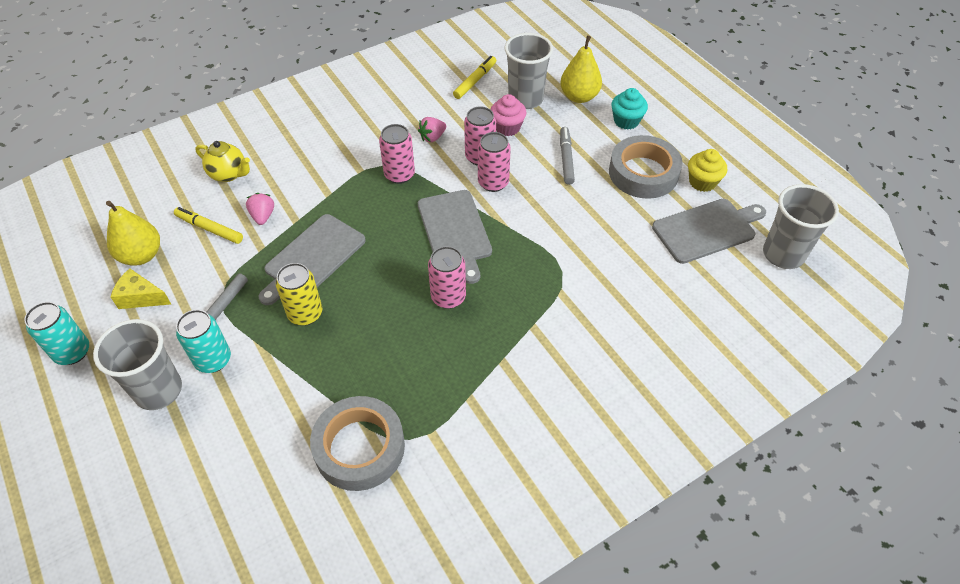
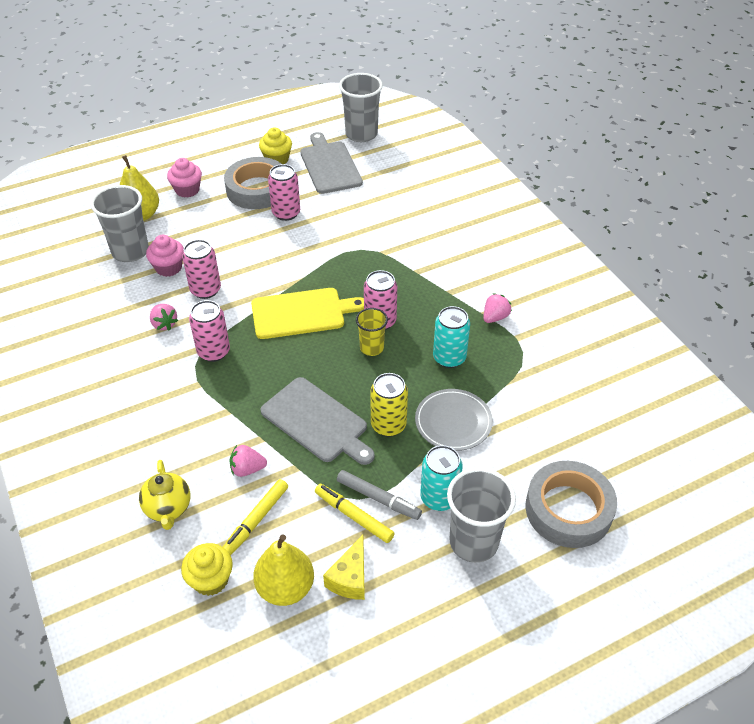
camera: 85 degrees left, 5 degrees down
(72, 352) = (422, 637): turquoise can -> turquoise can (449, 358)
(159, 209) = (210, 580): none -> yellow cupcake
(229, 174) = (168, 509): yellow teapot -> yellow teapot turned 135 degrees clockwise
(306, 369) = (453, 422): none -> grey plate
(359, 447) = (531, 383): grey tape -> grey tape (568, 509)
(409, 292) = (371, 348): none -> yellow cup
(455, 231) = (302, 313): grey cutting board -> yellow cutting board
(464, 409) = (495, 317): none -> pink strawberry
(475, 81) = (85, 286): yellow marker -> yellow marker (353, 516)
(493, 183) = (244, 283): pink can -> pink can (286, 213)
(566, 159) = (226, 232): grey marker -> none
(626, 121) = (187, 190): turquoise cupcake -> pink cupcake

